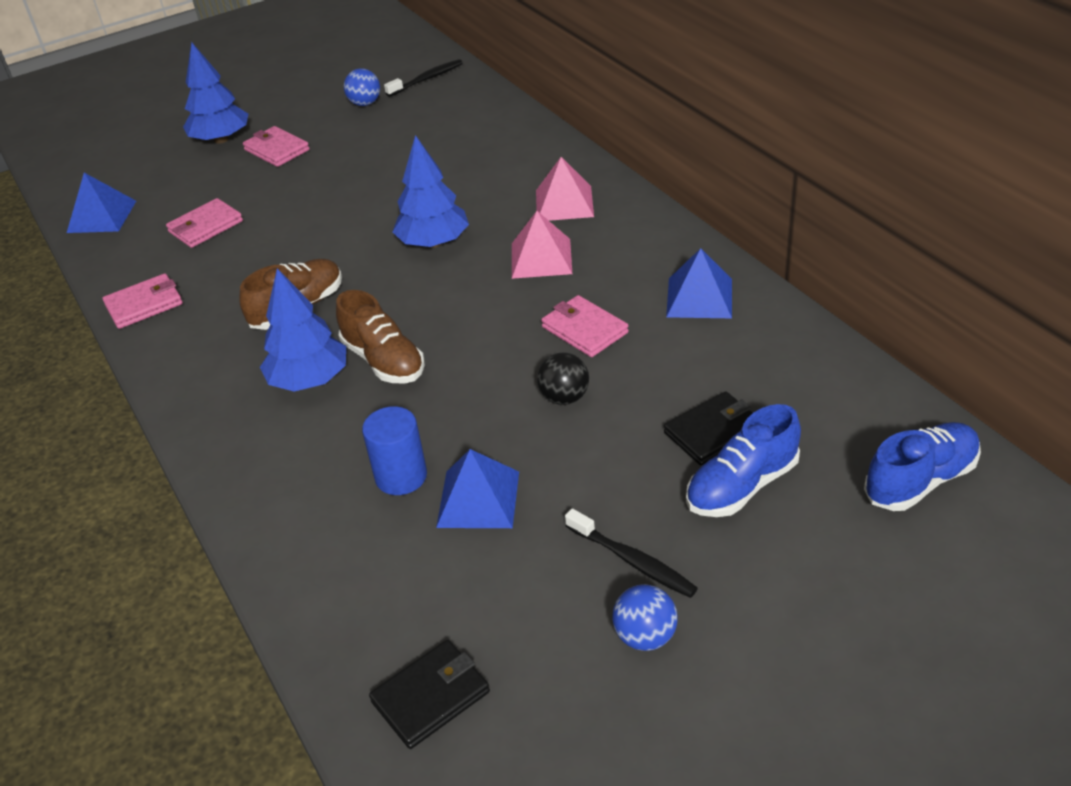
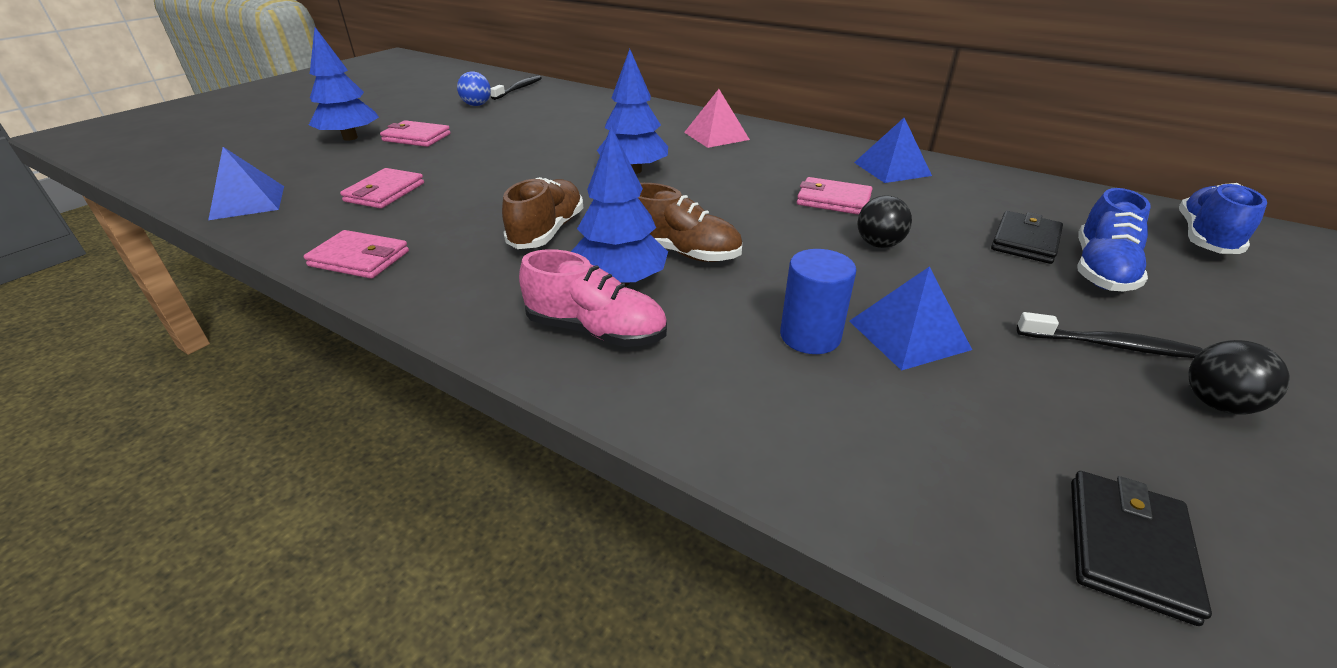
camera: 30 degrees left, 5 degrees down
(144, 304) = (359, 259): pink wallet -> pink wallet turned 75 degrees clockwise
(255, 424) = (596, 330): none -> pink shoe
(541, 258) = (739, 166): pink pyramid -> none
(645, 636) = (1216, 404): blue ball -> black ball

